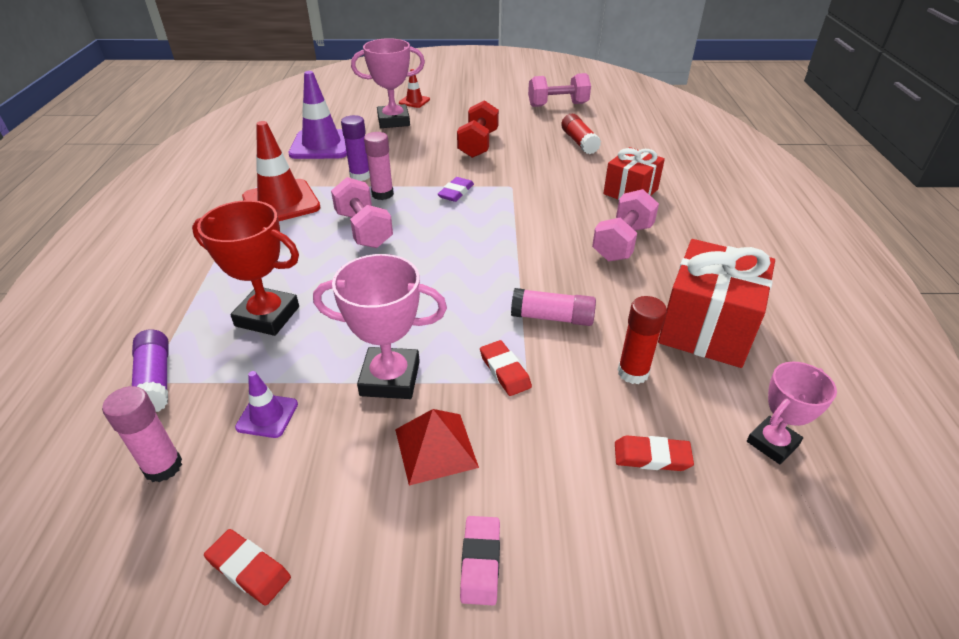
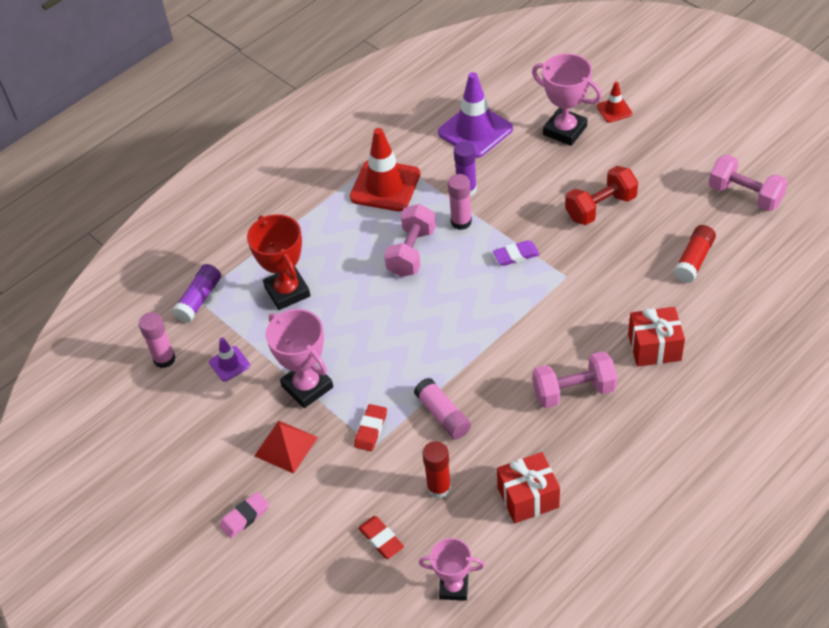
camera: 50 degrees right, 10 degrees up
(249, 569) = (157, 441): red eraser -> none
(706, 328) = (528, 497): red gift -> red gift, size x0.65

